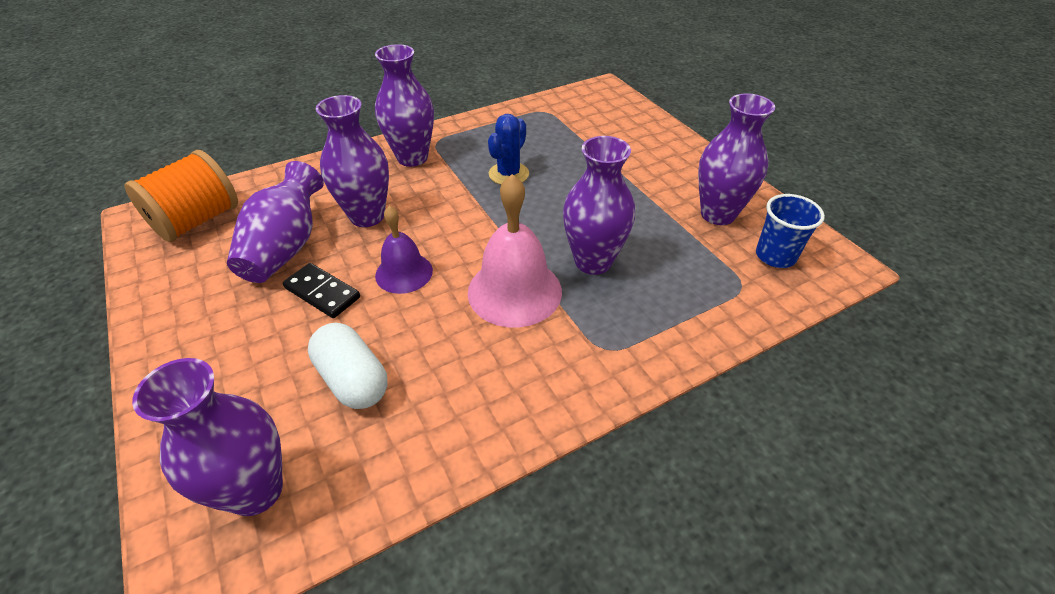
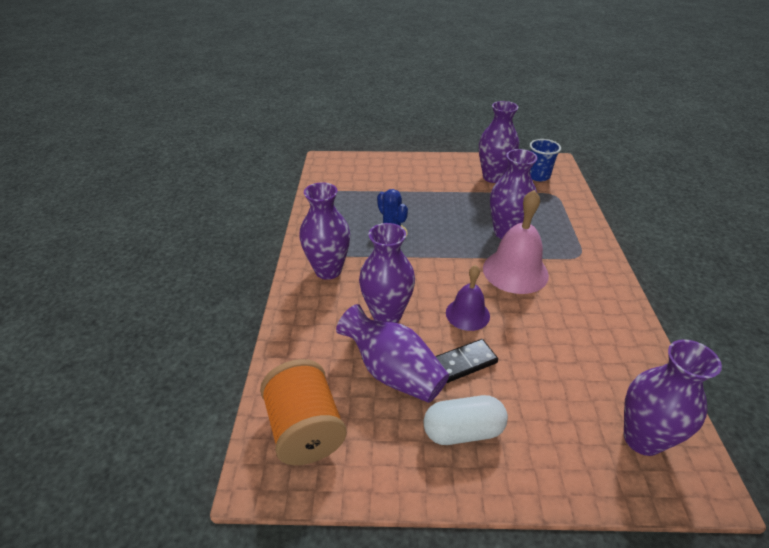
camera: 60 degrees left, 5 degrees down
(353, 379) = (562, 367): white capsule -> white capsule (463, 431)

